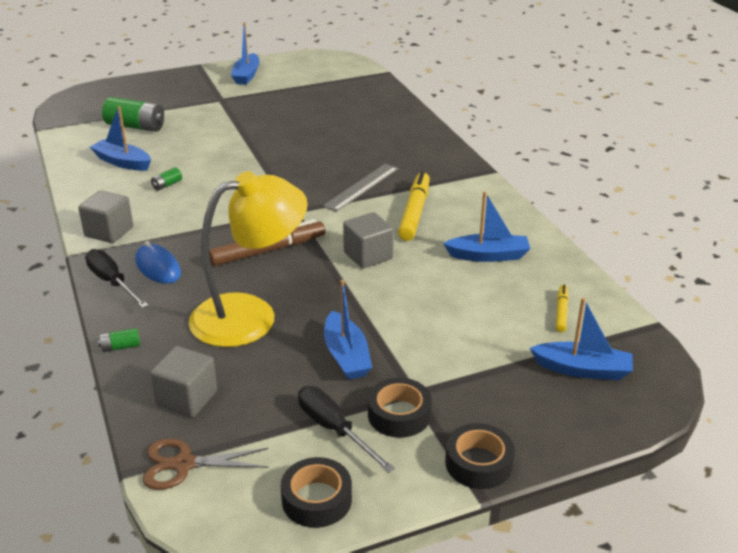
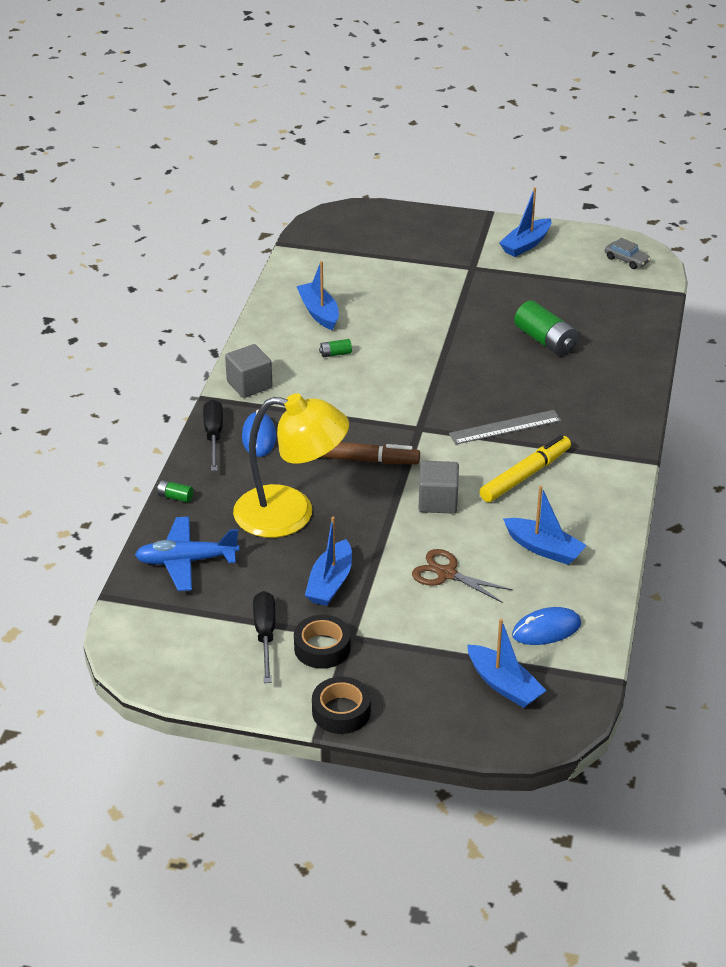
camera: 35 degrees right, 5 degrees up
(136, 127) = (364, 273): green battery -> green battery (545, 341)
(183, 464) = (144, 609): brown scissors -> brown scissors (446, 574)
(187, 398) = (186, 561): grey cube -> blue plane
(317, 499) = (206, 677): black tape -> none
(329, 65) = (626, 260): none -> grey car
(561, 312) = (546, 629): yellow marker -> blue mouse

